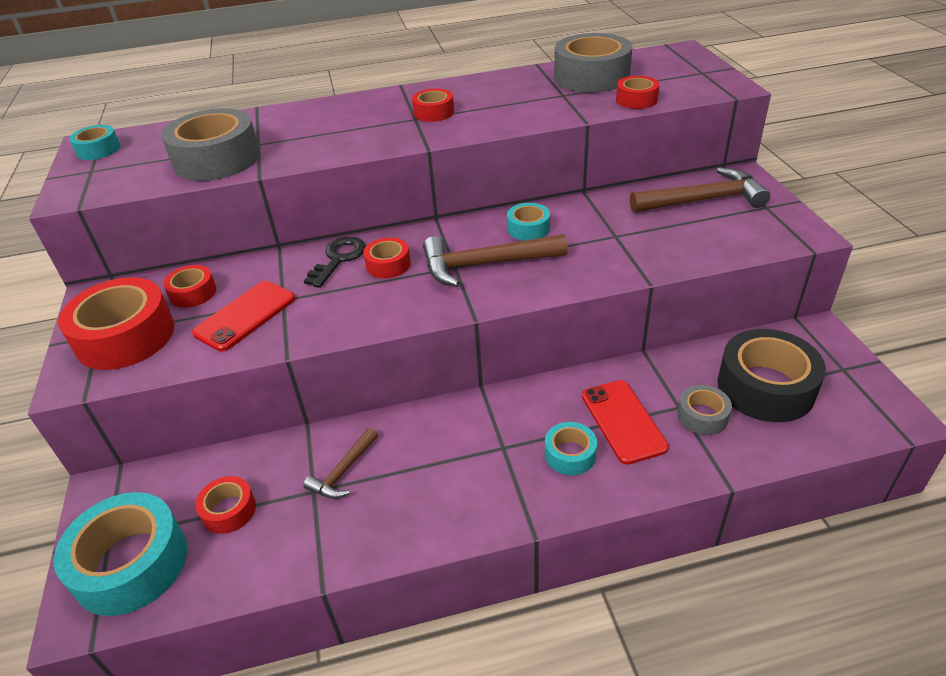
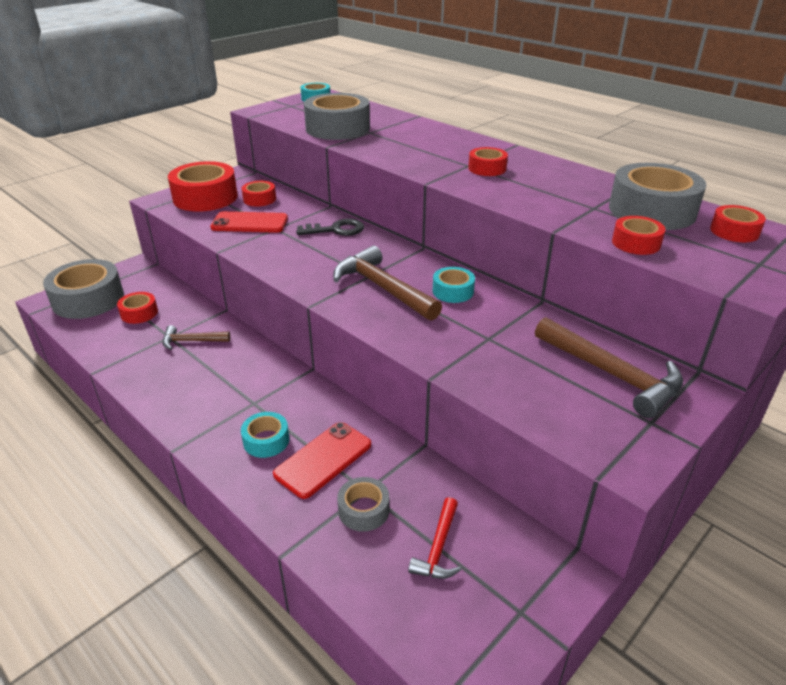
camera: 55 degrees right, 5 degrees down
(131, 563) = (88, 299): turquoise tape -> grey tape
(388, 265) = (346, 250): red tape -> red tape (734, 231)
(765, 387) = (438, 548): black tape -> red hammer

